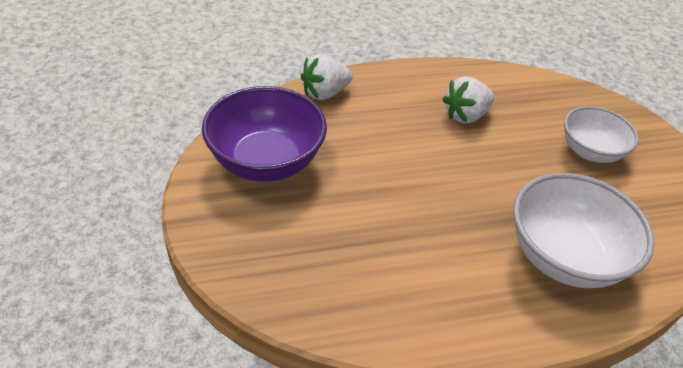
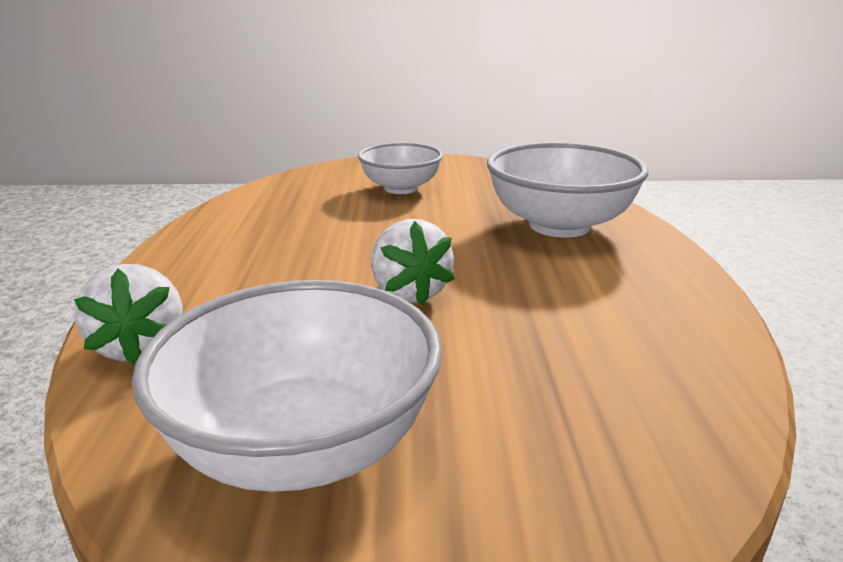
camera: 75 degrees left, 20 degrees down
(266, 161) = (303, 446): purple bowl -> white bowl
(465, 115) = (297, 238): white strawberry -> white strawberry (409, 293)

